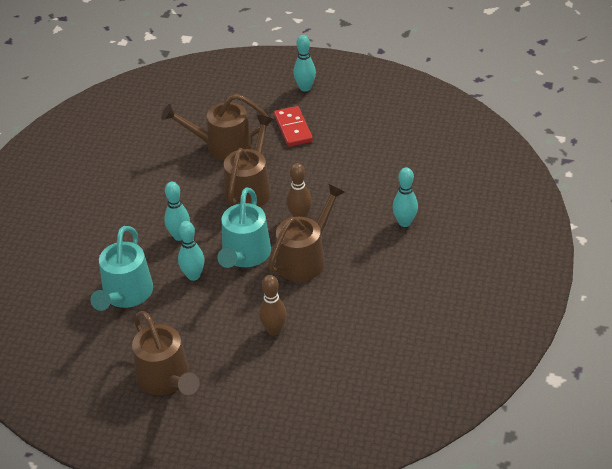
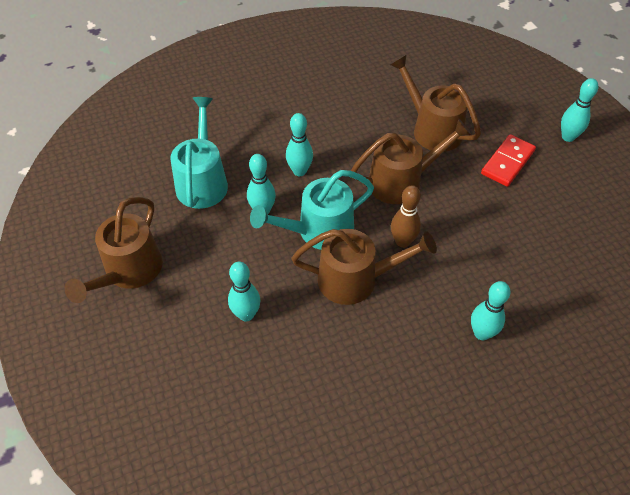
camera: 50 degrees right, 10 degrees up
(125, 295) = (202, 181): turquoise watering can -> turquoise watering can turned 120 degrees clockwise
(274, 330) = (246, 314): brown bowling pin -> turquoise bowling pin

